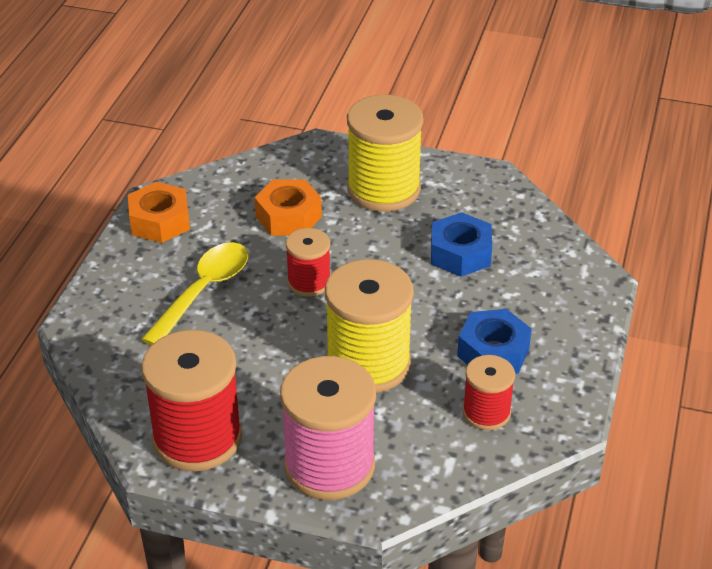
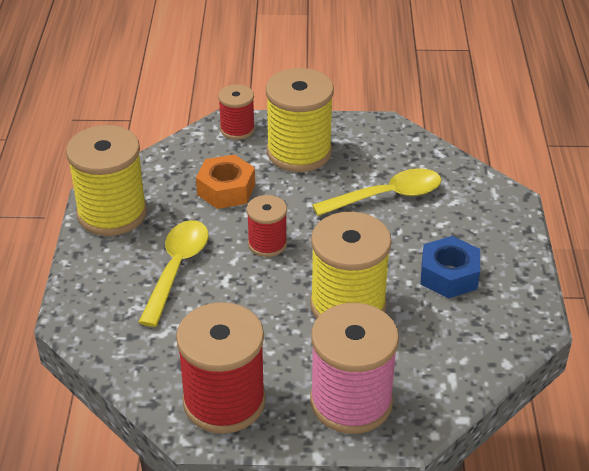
camera: 15 degrees left, 0 degrees up
(160, 221) = (112, 213): orange nut -> yellow spool
(460, 253) = (387, 196): blue nut -> yellow spoon
(486, 413) = (465, 328): red spool -> red spool (237, 129)

